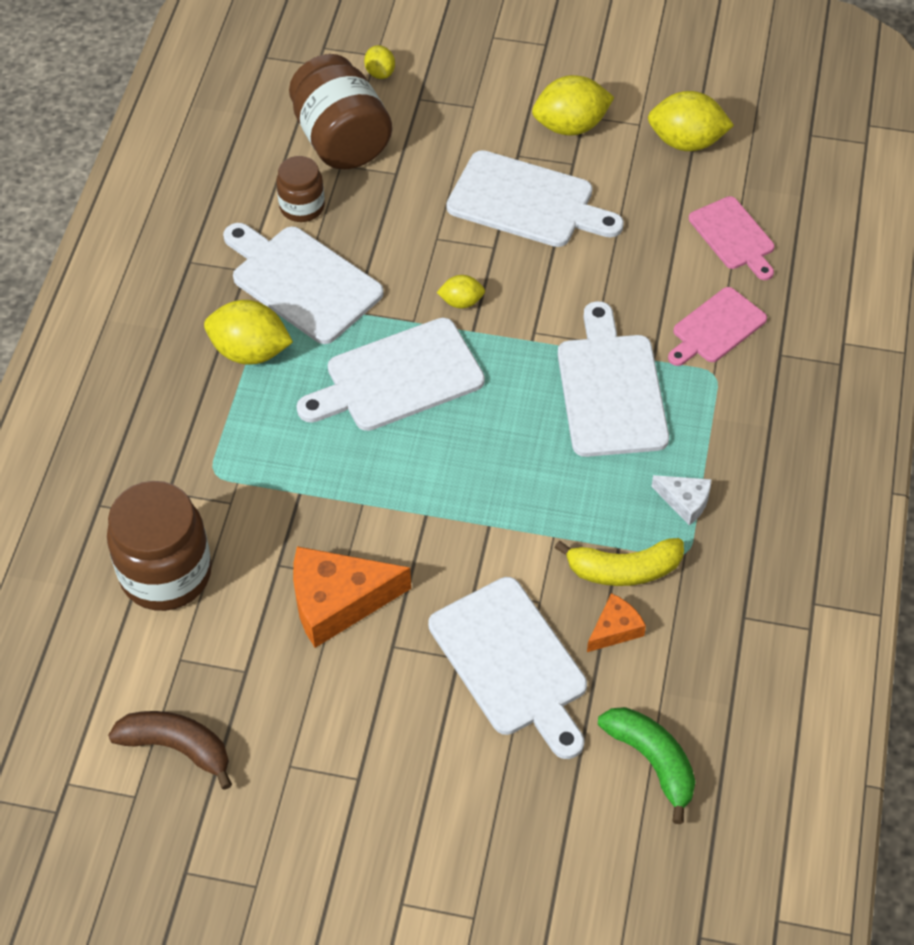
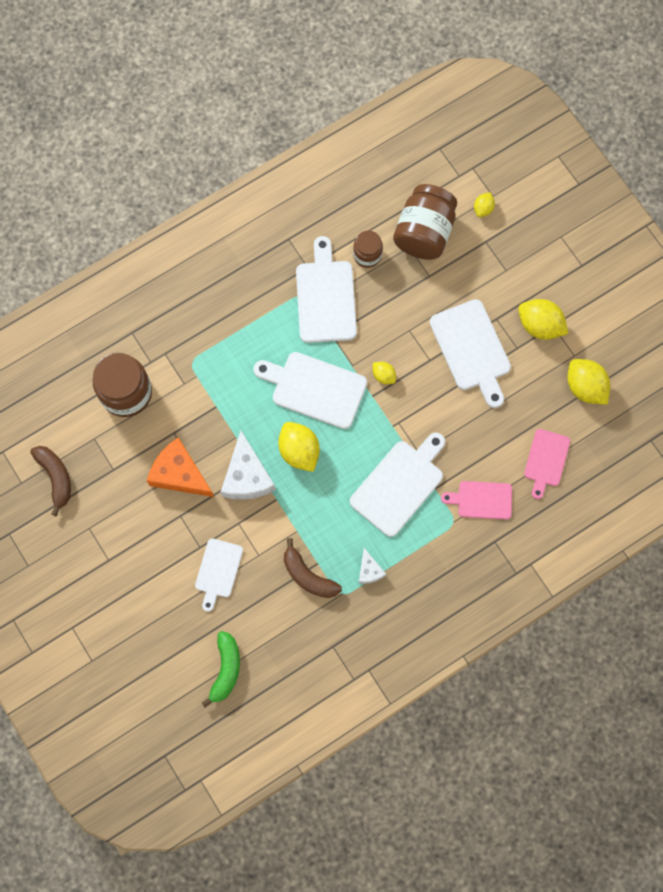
camera: 45 degrees right, 20 degrees up
(250, 352) = (266, 314): yellow lemon -> yellow lemon (299, 451)
(424, 532) = (247, 476): none -> white cheese
(512, 662) = (218, 571): white cutting board -> white cutting board, size x0.62
(615, 629) = (275, 598): orange cheese -> none
(624, 570) = (308, 576): yellow banana -> brown banana

